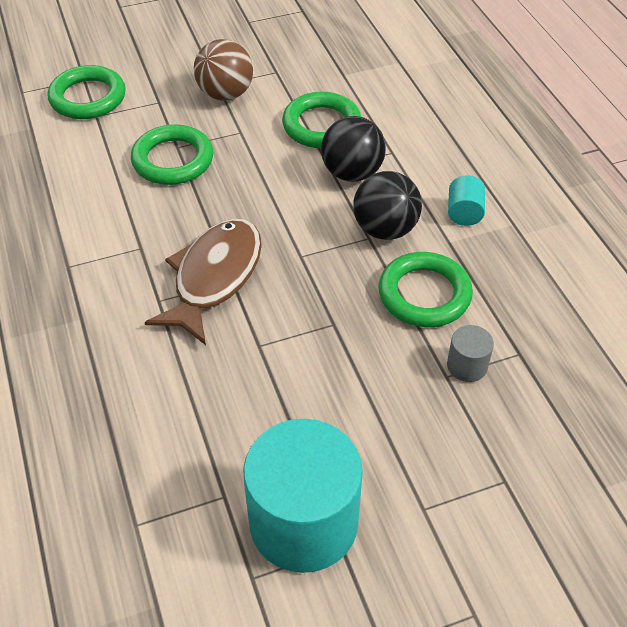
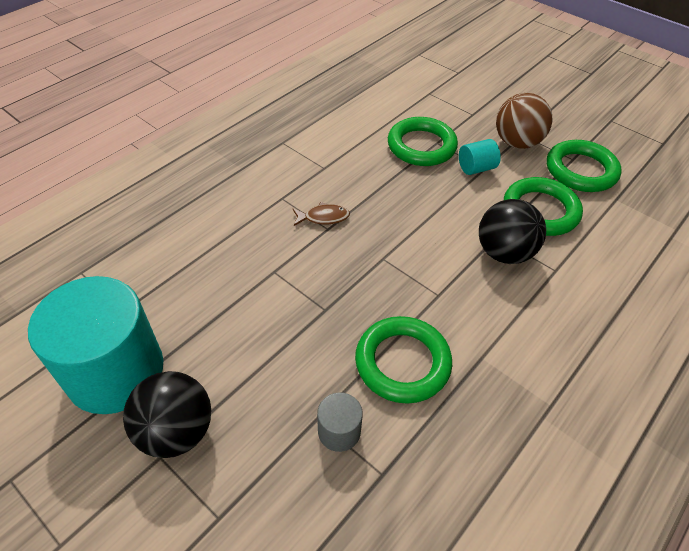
camera: 60 degrees right, 0 degrees up
(88, 98) = (442, 82): green ring -> green ring (581, 170)
(214, 277) = (323, 217): brown fish -> brown fish, size x0.42
(385, 229) = (457, 302): black ball -> black ball (176, 431)
(464, 213) = (529, 356): turquoise cylinder -> turquoise cylinder (476, 168)

